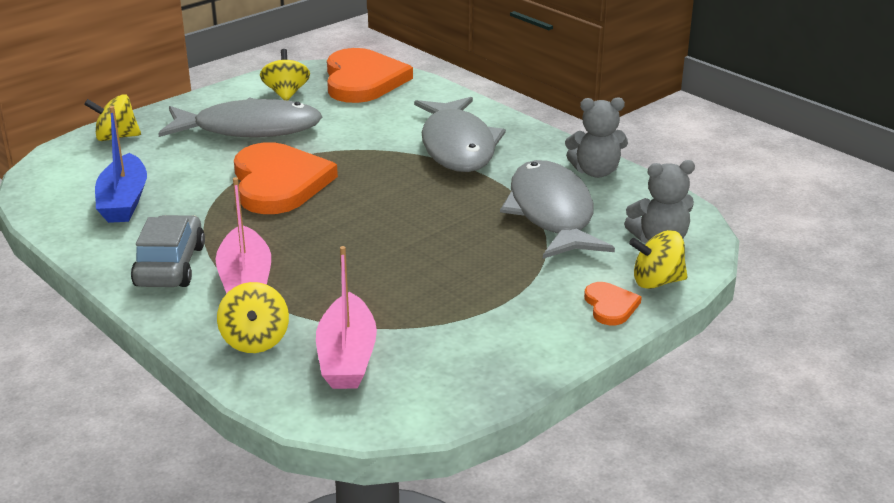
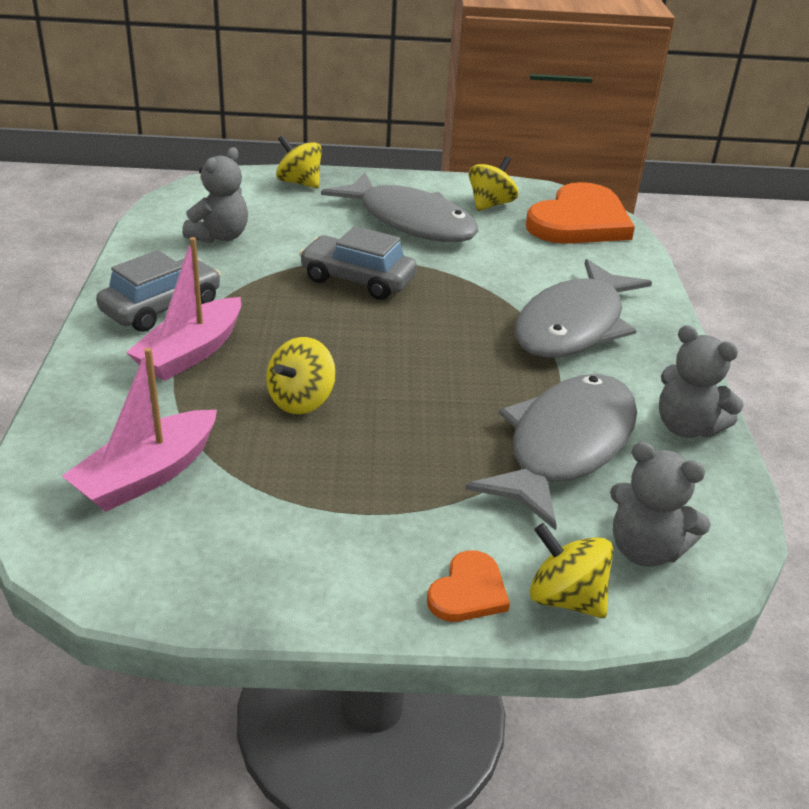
camera: 40 degrees right, 5 degrees up
(124, 201) = (220, 236): blue boat -> grey teddy bear
(255, 340) = (109, 411): yellow spinning top -> yellow spinning top (301, 400)
(279, 183) = (357, 280): orange heart -> grey car

